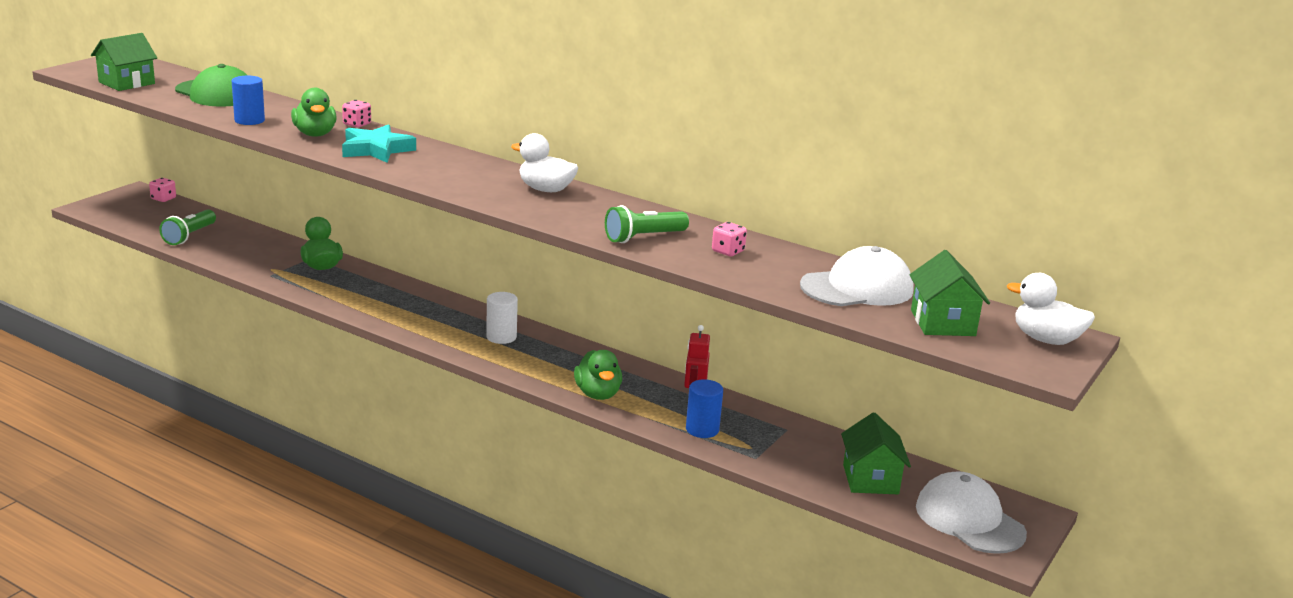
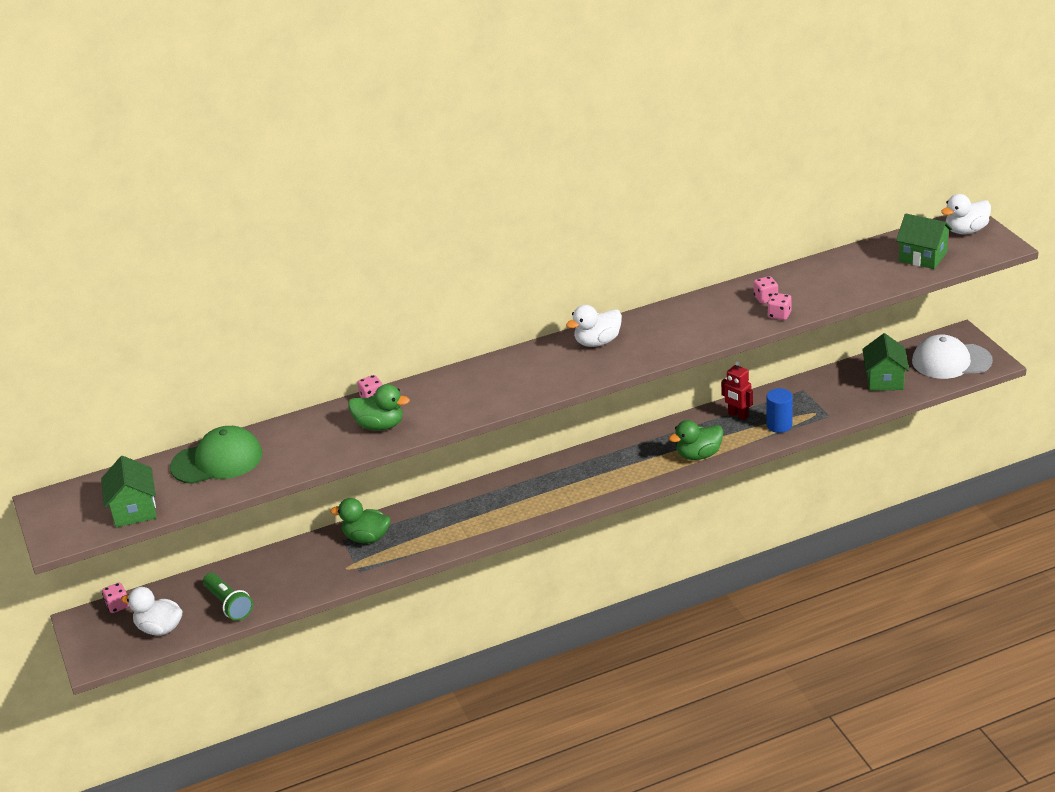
camera: 50 degrees left, 10 degrees up
(142, 219) = (159, 628): none -> white duck
(249, 120) = (313, 455): blue cylinder -> none
(376, 149) = (444, 401): turquoise star -> none
(501, 337) = (576, 474): white cylinder -> none
(598, 394) = (698, 455): green duck -> green duck turned 135 degrees clockwise
(643, 237) = (718, 325): green flashlight -> none
(702, 264) = (779, 315): none -> pink dice
(857, 288) = (855, 269): white cap -> none
(870, 479) = (884, 380): green house -> green house turned 60 degrees clockwise

